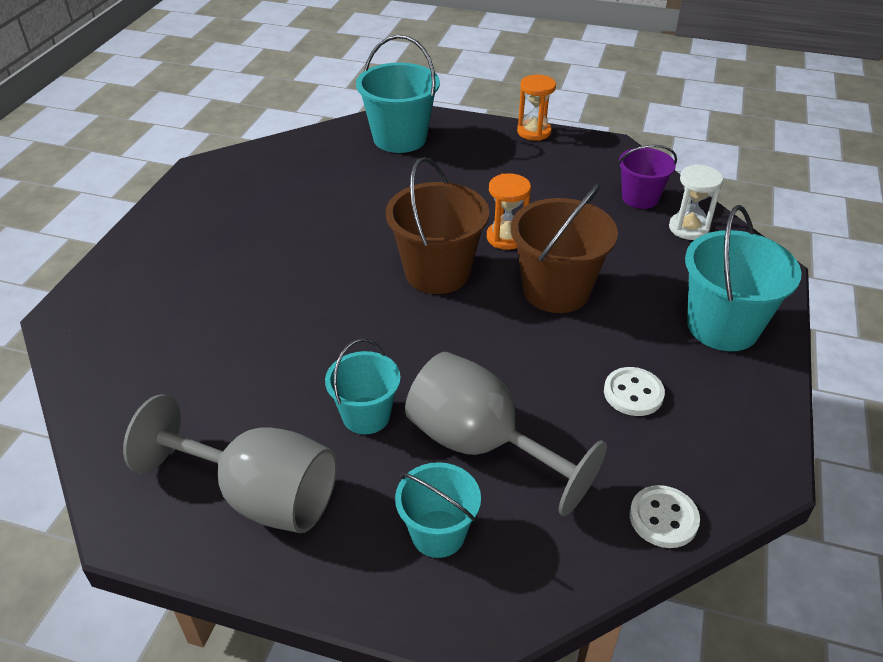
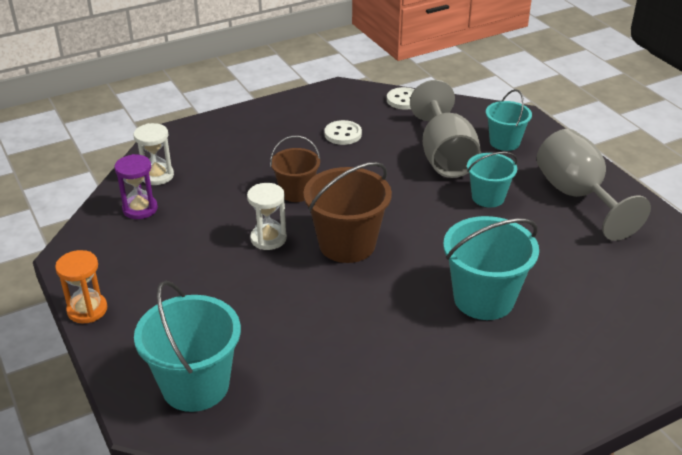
camera: 135 degrees left, 5 degrees down
(506, 237) = (268, 239): orange hourglass -> white hourglass
(556, 290) = (296, 192): brown bucket -> brown bucket, size x0.62
(640, 198) = (140, 209): purple bucket -> purple hourglass
(722, 326) = (249, 130): turquoise bucket -> turquoise bucket (484, 299)

